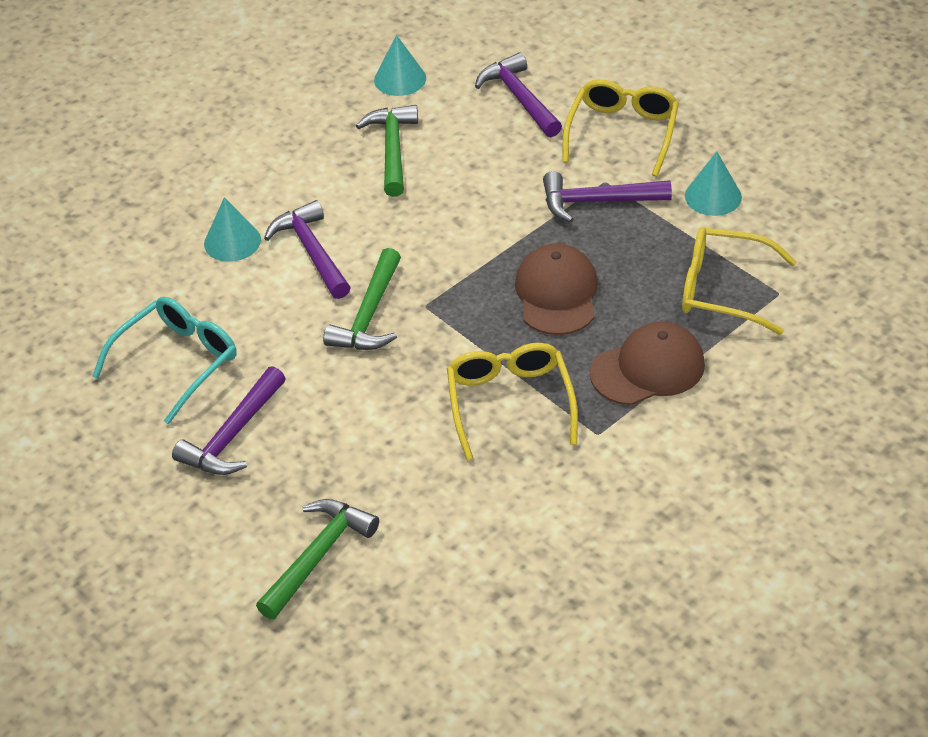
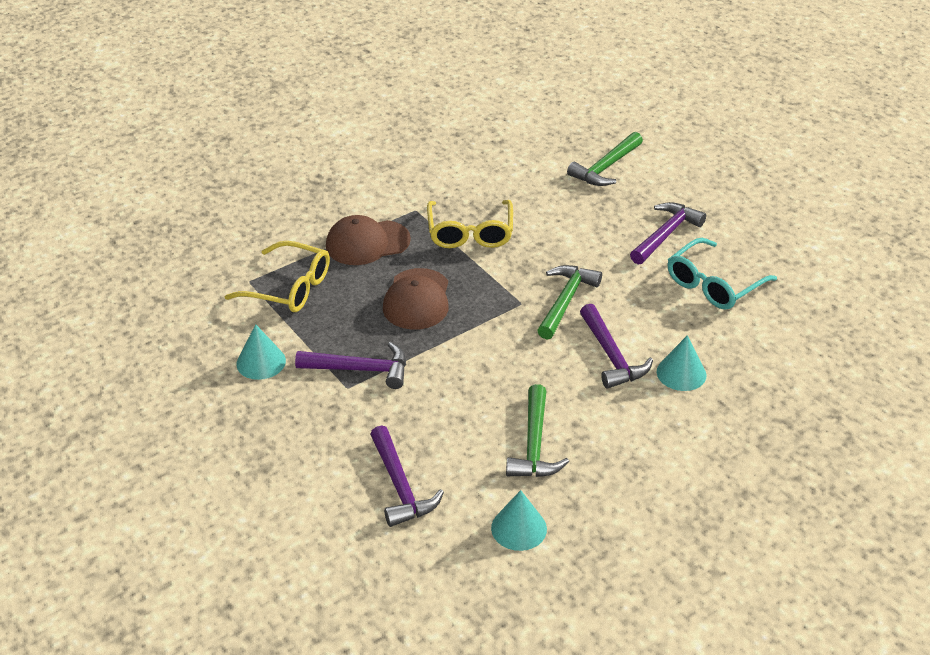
camera: 175 degrees left, 5 degrees down
(622, 133) = (314, 433): yellow glasses -> none

